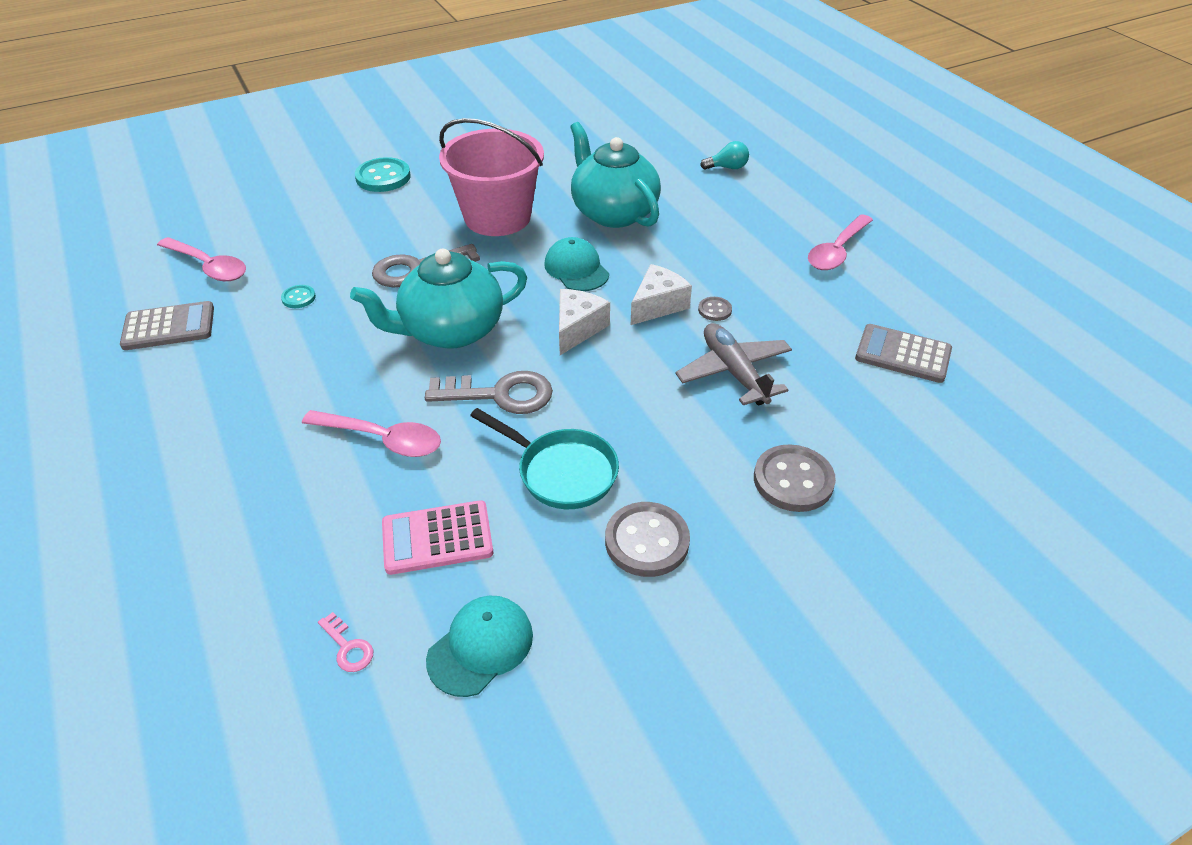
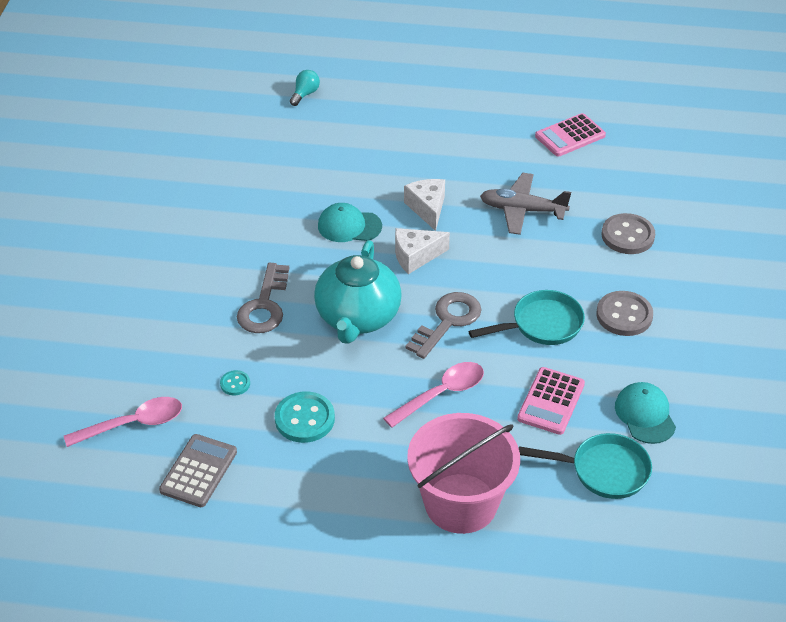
camera: 55 degrees left, 0 degrees up
(348, 647) = (603, 471): pink key -> turquoise pan
(383, 177) = (108, 275): turquoise button -> turquoise button (304, 419)
(497, 217) = (241, 236): pink bucket -> pink bucket (460, 503)
(577, 329) = (415, 256): white cheese -> white cheese turned 75 degrees counterclockwise
(613, 212) = (300, 176): turquoise teapot -> none
(714, 310) = (457, 186): grey button -> none
(837, 251) = (452, 102): pink spoon -> none
(903, 354) = (570, 136): grey calculator -> pink calculator

